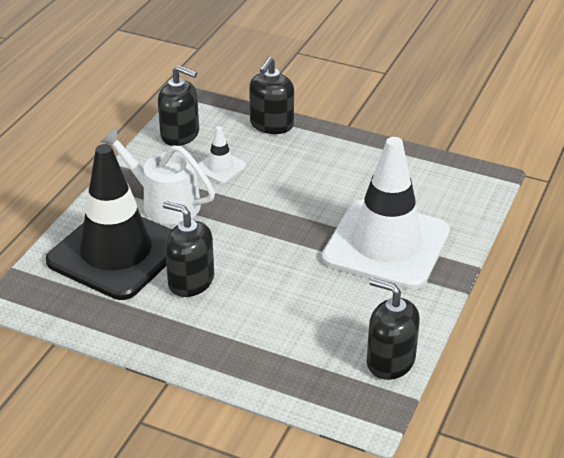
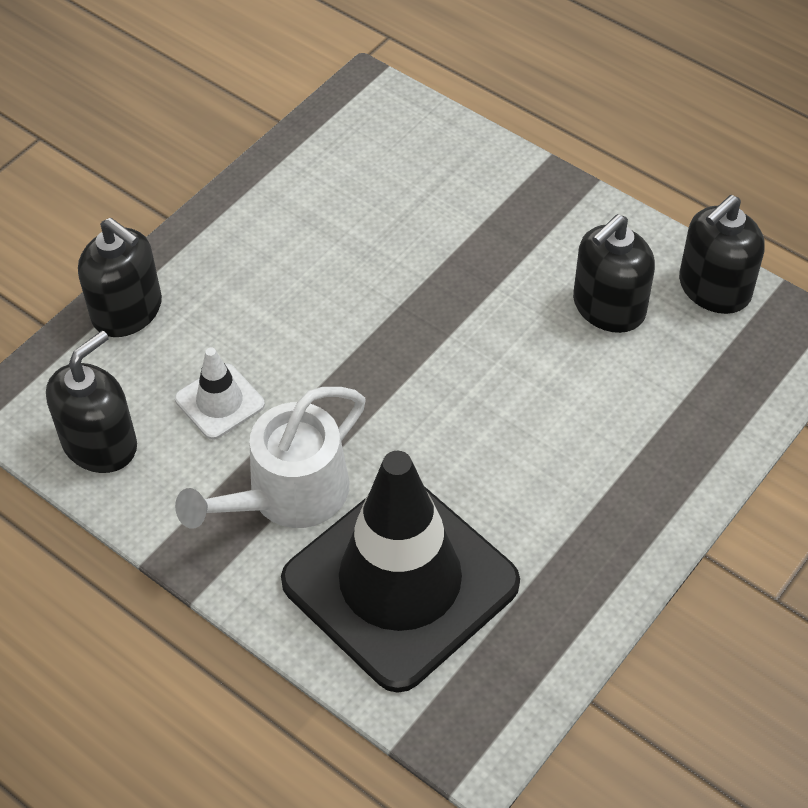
camera: 75 degrees left, 15 degrees up
(191, 281) = (497, 488): black soap dispenser -> black soap dispenser (608, 307)
(386, 245) = (481, 237): white traffic cone -> none

